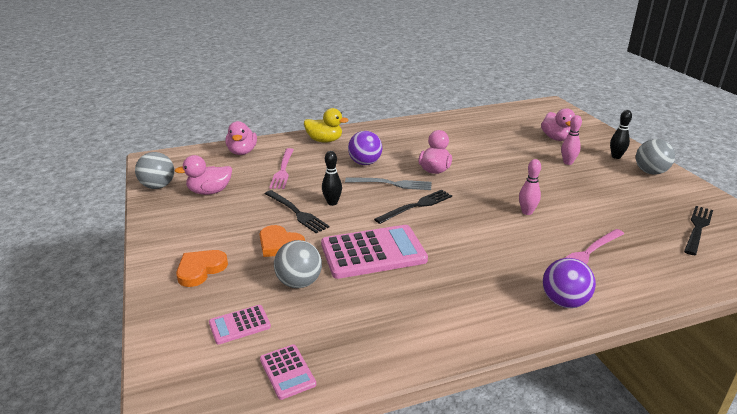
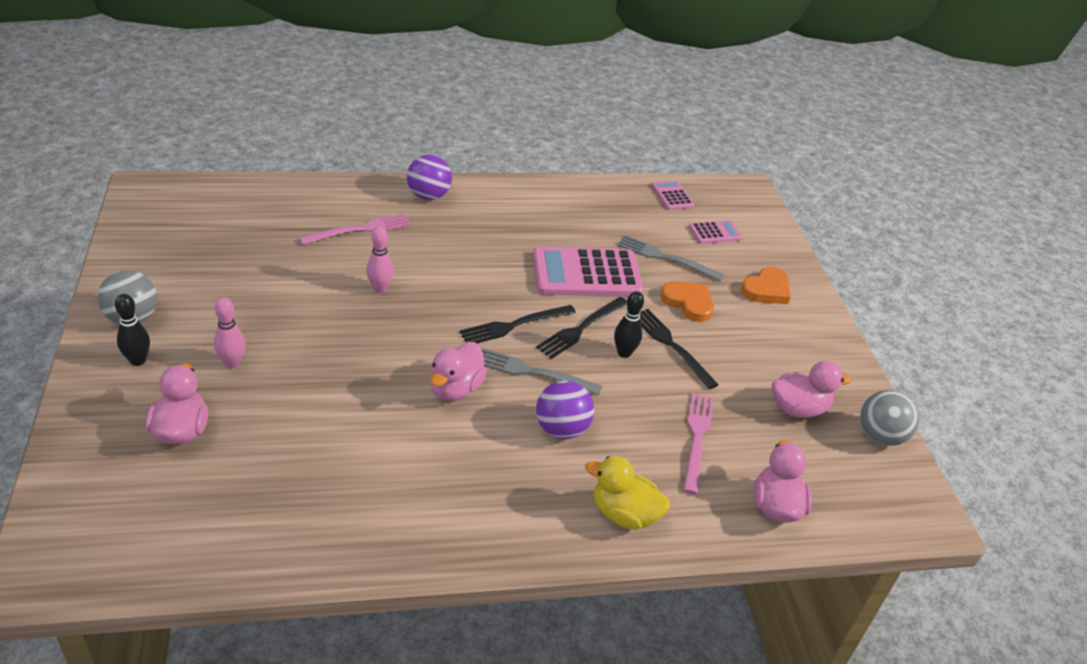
camera: 175 degrees left, 10 degrees up
(299, 282) = (665, 258): grey ball -> grey fork
(697, 228) = (204, 230): black fork -> black fork (581, 329)

